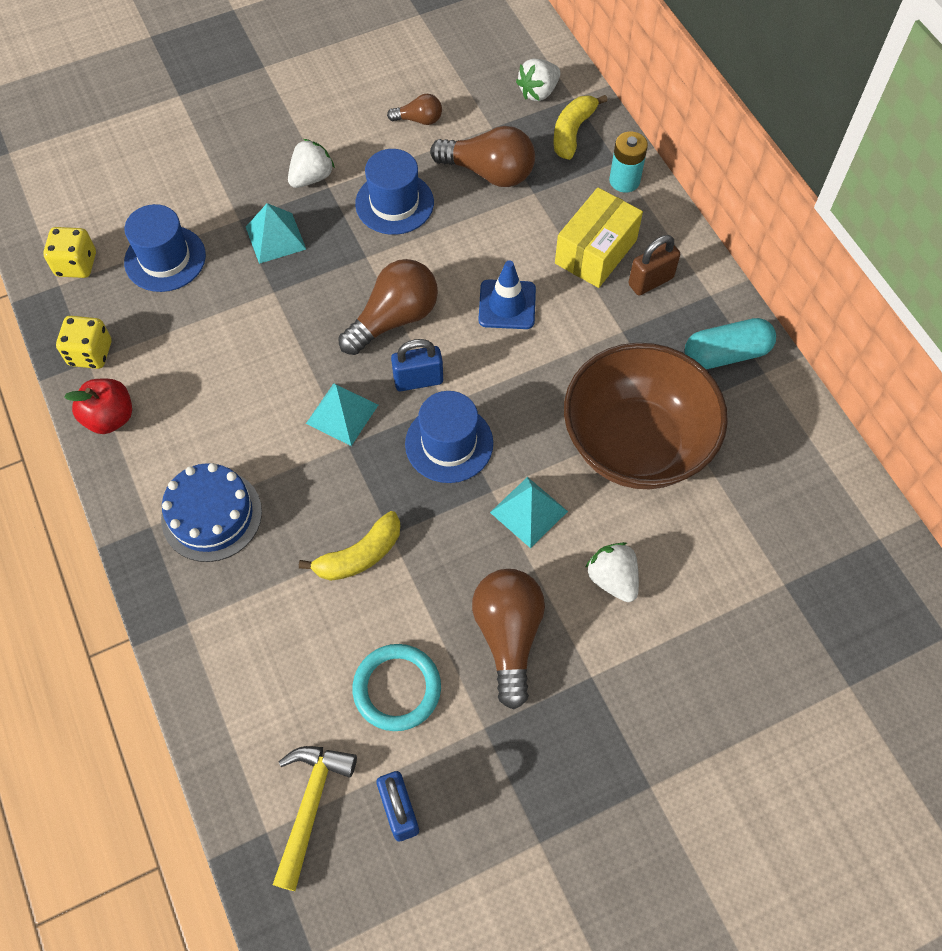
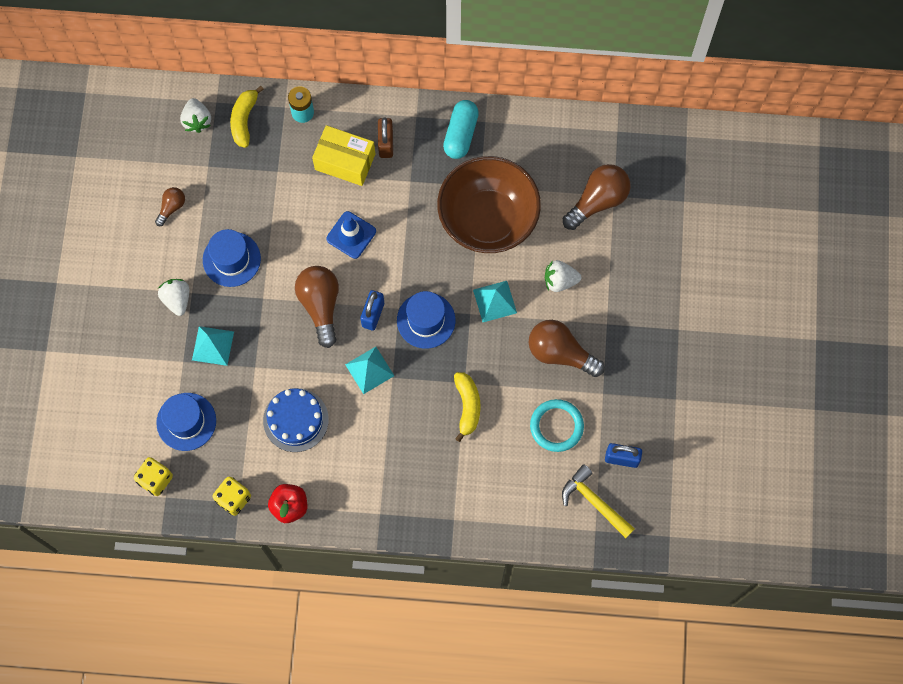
camera: 60 degrees left, 10 degrees up
(211, 515) = (393, 476): blue cake -> blue cake (295, 420)
(489, 172) = (244, 188): brown light bulb -> brown light bulb (598, 201)
(572, 132) = (244, 120): yellow banana -> yellow banana turned 45 degrees clockwise
(595, 251) = (345, 162): yellow box -> yellow box turned 45 degrees counterclockwise

